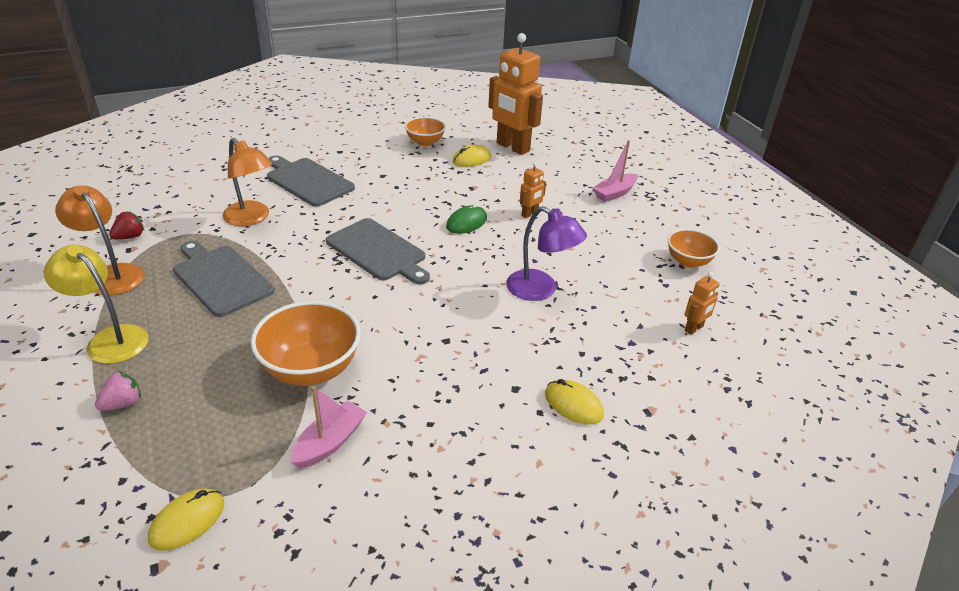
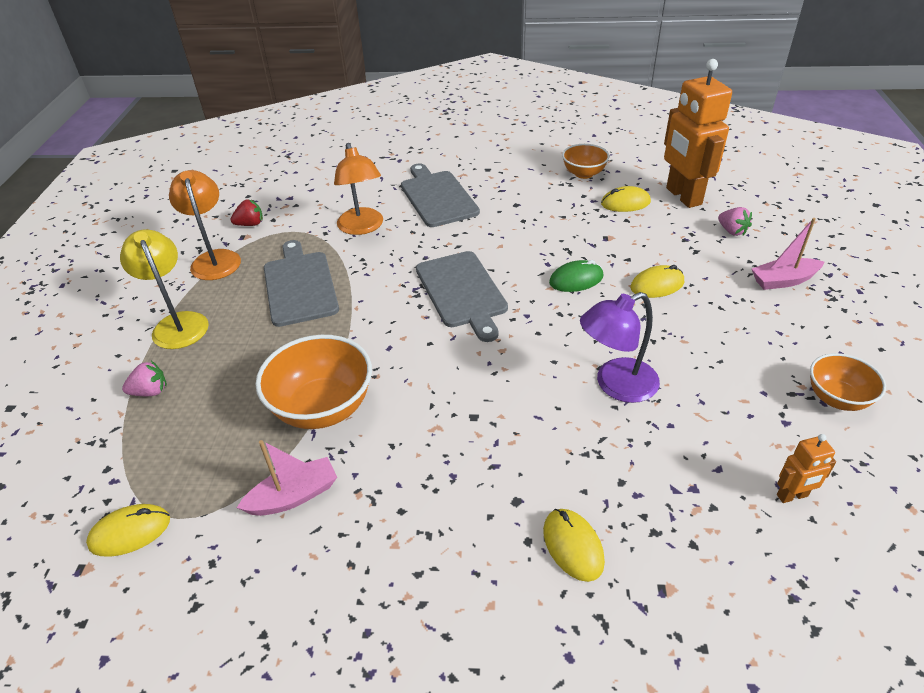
camera: 30 degrees right, 5 degrees up
(530, 214) = (657, 285): orange robot -> yellow mouse
(540, 290) = (616, 385): purple lamp -> purple lamp turned 90 degrees clockwise
(561, 166) = (732, 231): none -> pink strawberry

